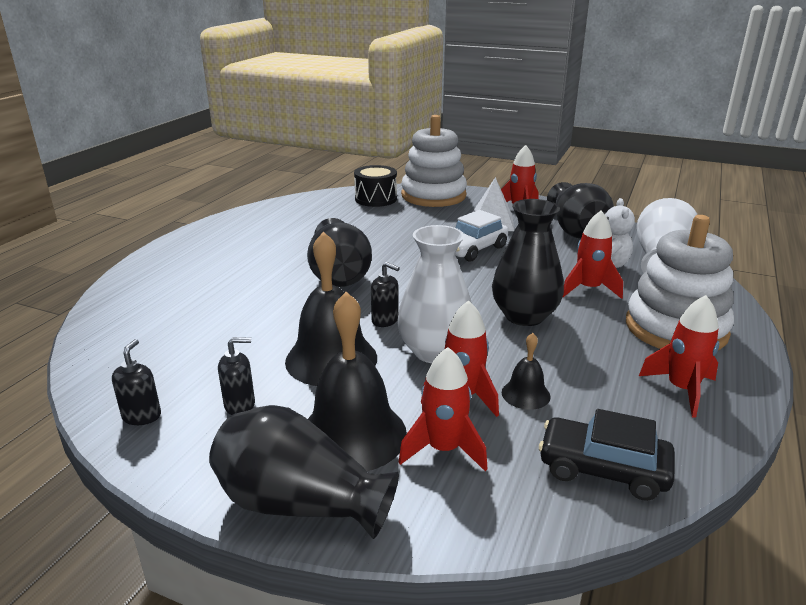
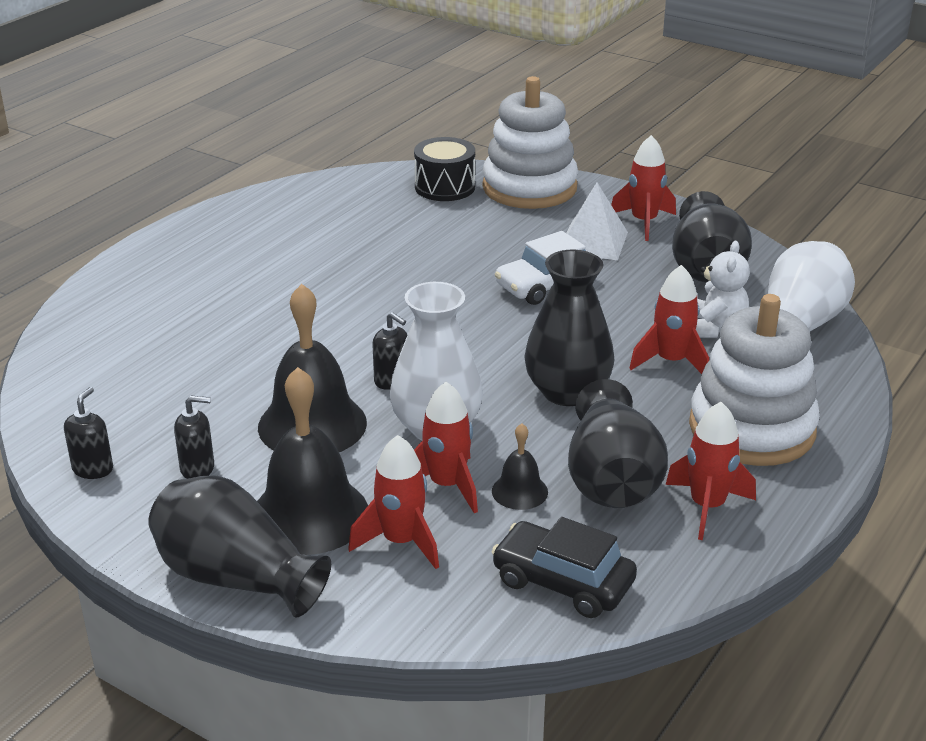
camera: 10 degrees right, 5 degrees up
(339, 275) = (355, 309): black vase -> black vase (611, 479)

